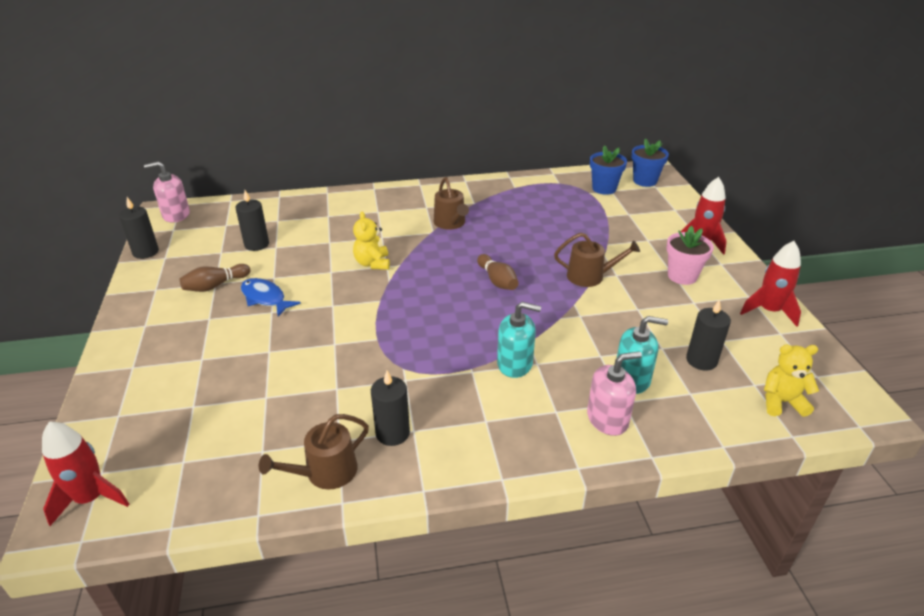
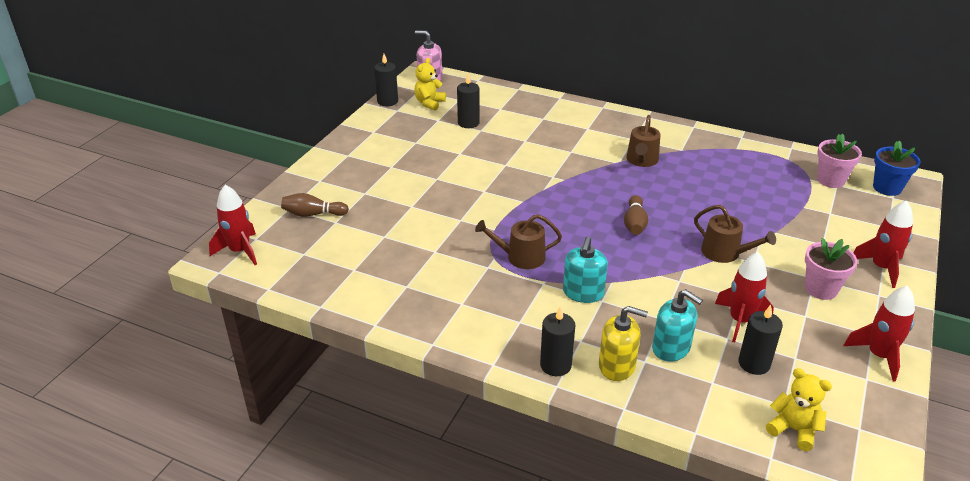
camera: 35 degrees right, 0 degrees up
(215, 286) = (414, 144): brown bowling pin -> brown bowling pin (313, 214)
(265, 298) = (440, 167): blue fish -> none
(325, 472) = (380, 301): brown watering can -> brown watering can (521, 257)
(372, 263) = (543, 170): yellow teddy bear -> yellow teddy bear (429, 103)
(392, 433) = (445, 298): black candle -> black candle (555, 365)
(515, 364) = (583, 293): turquoise soap dispenser -> turquoise soap dispenser turned 60 degrees clockwise
(604, 188) = (831, 180): blue flower pot -> pink flower pot
(607, 419) = (617, 366): pink soap dispenser -> yellow soap dispenser
(656, 329) = (740, 321): none -> red rocket

